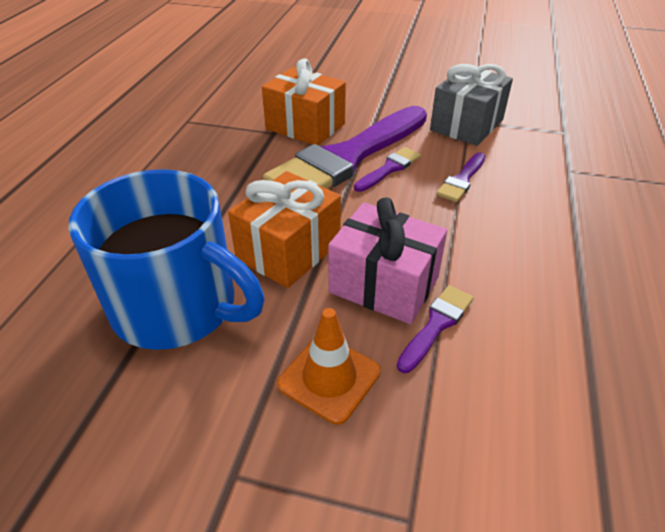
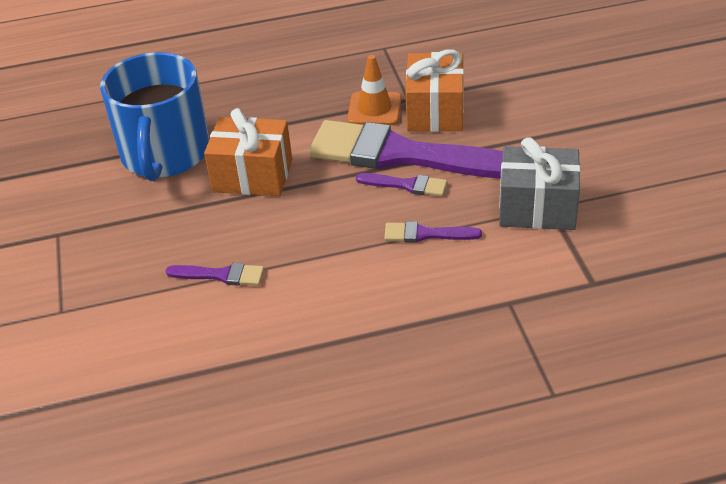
camera: 65 degrees right, 0 degrees up
(329, 378) = (143, 243): orange traffic cone -> orange traffic cone (374, 109)
(384, 285) = (247, 236): pink gift -> none

